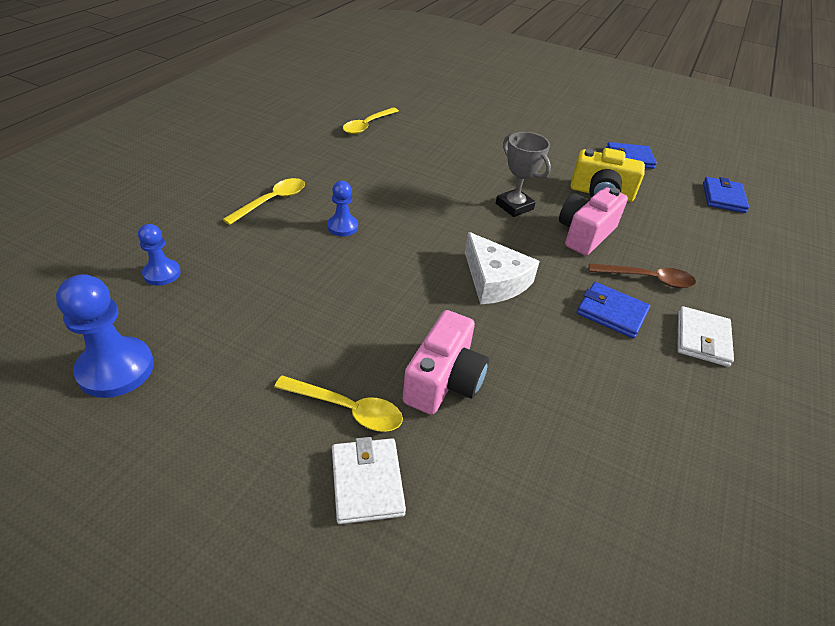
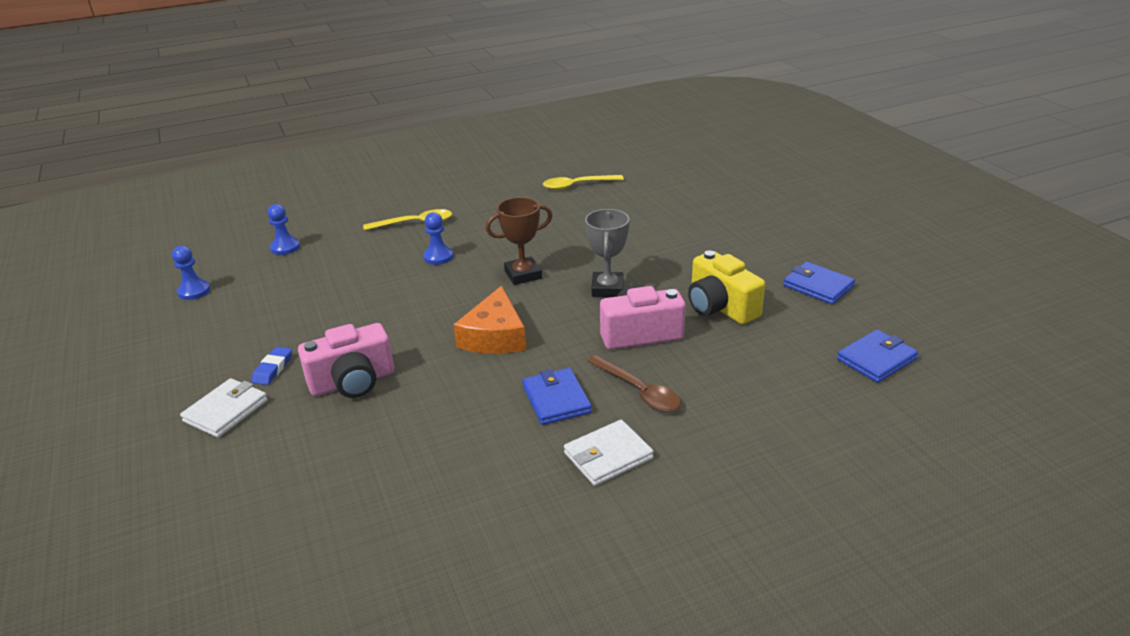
camera: 45 degrees right, 10 degrees down
(116, 369) = (194, 291): blue pawn -> blue pawn, size x0.59
(348, 409) = (273, 369): yellow spoon -> blue eraser
(437, 217) = (523, 275): none -> brown trophy
(494, 280) = (495, 336): white cheese -> orange cheese

